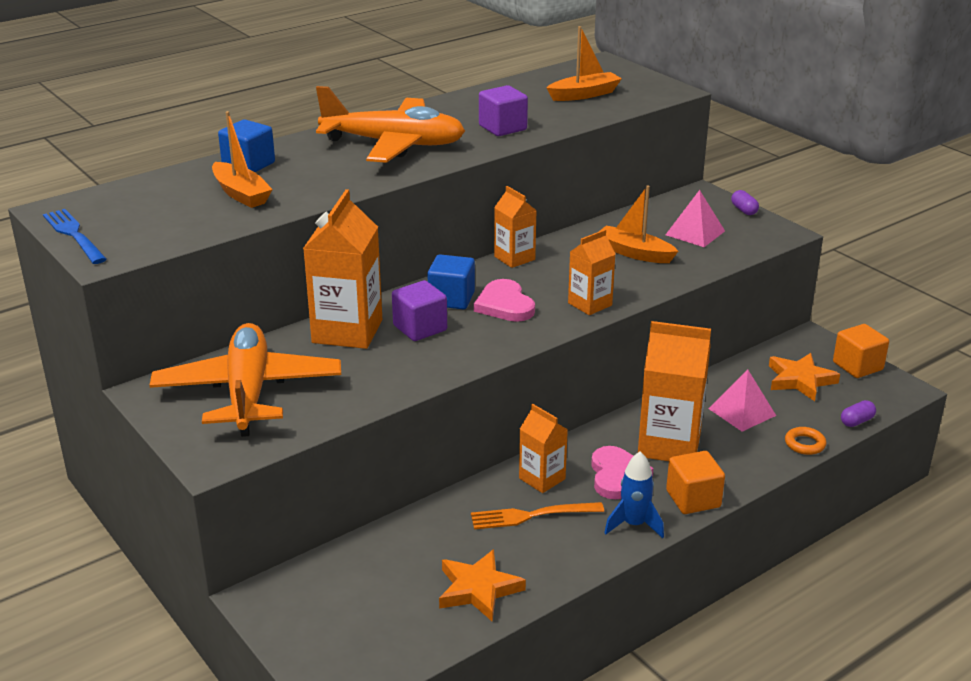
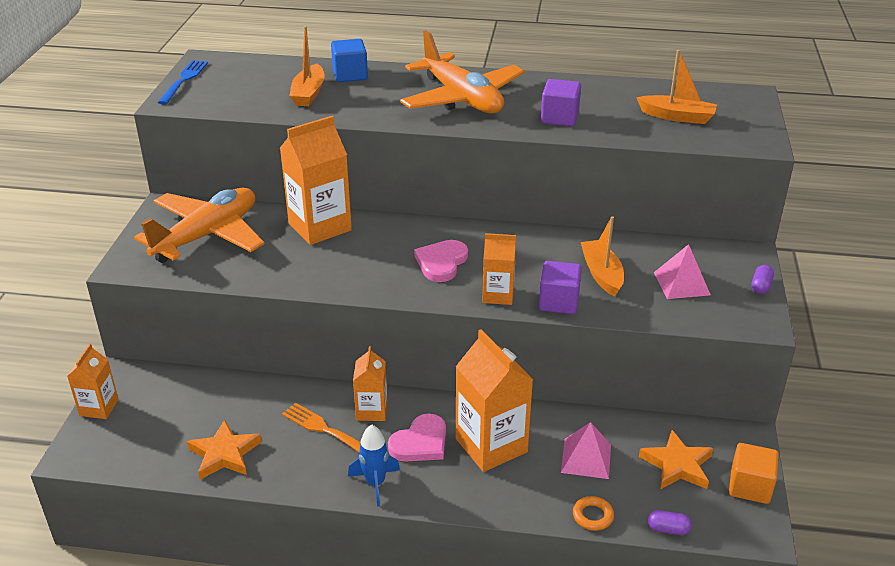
camera: 45 degrees right, 5 degrees up
(420, 328) = (362, 249): purple cube -> purple cube (558, 302)
(451, 299) = (416, 239): blue cube -> none
(514, 258) = (508, 232): orange carton -> orange carton (99, 407)
(693, 499) = (442, 495): orange cube -> none

